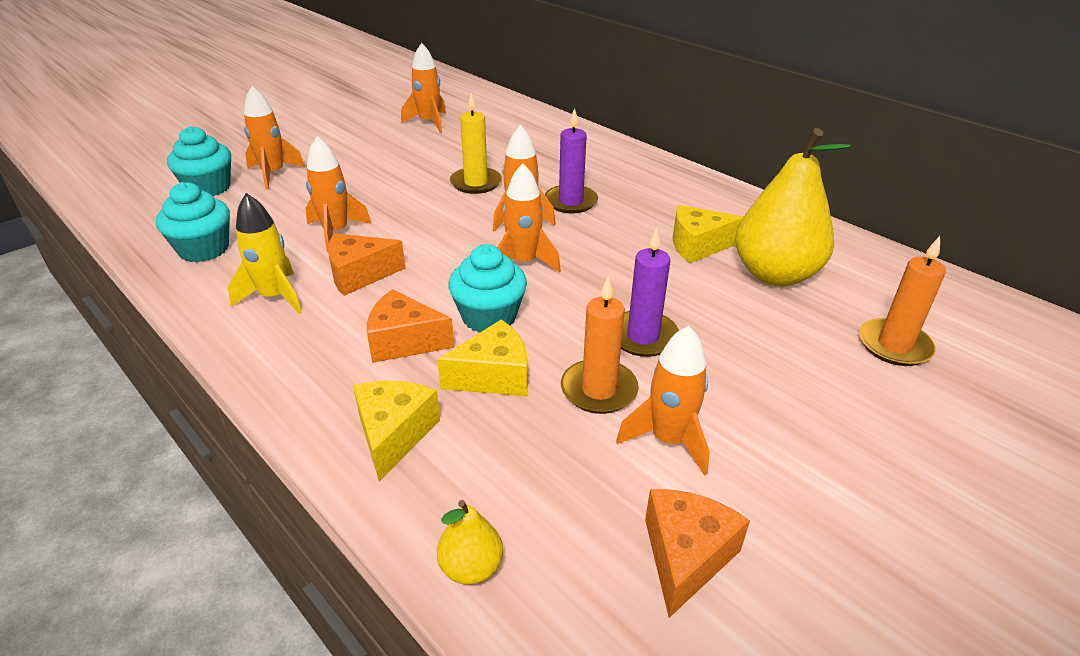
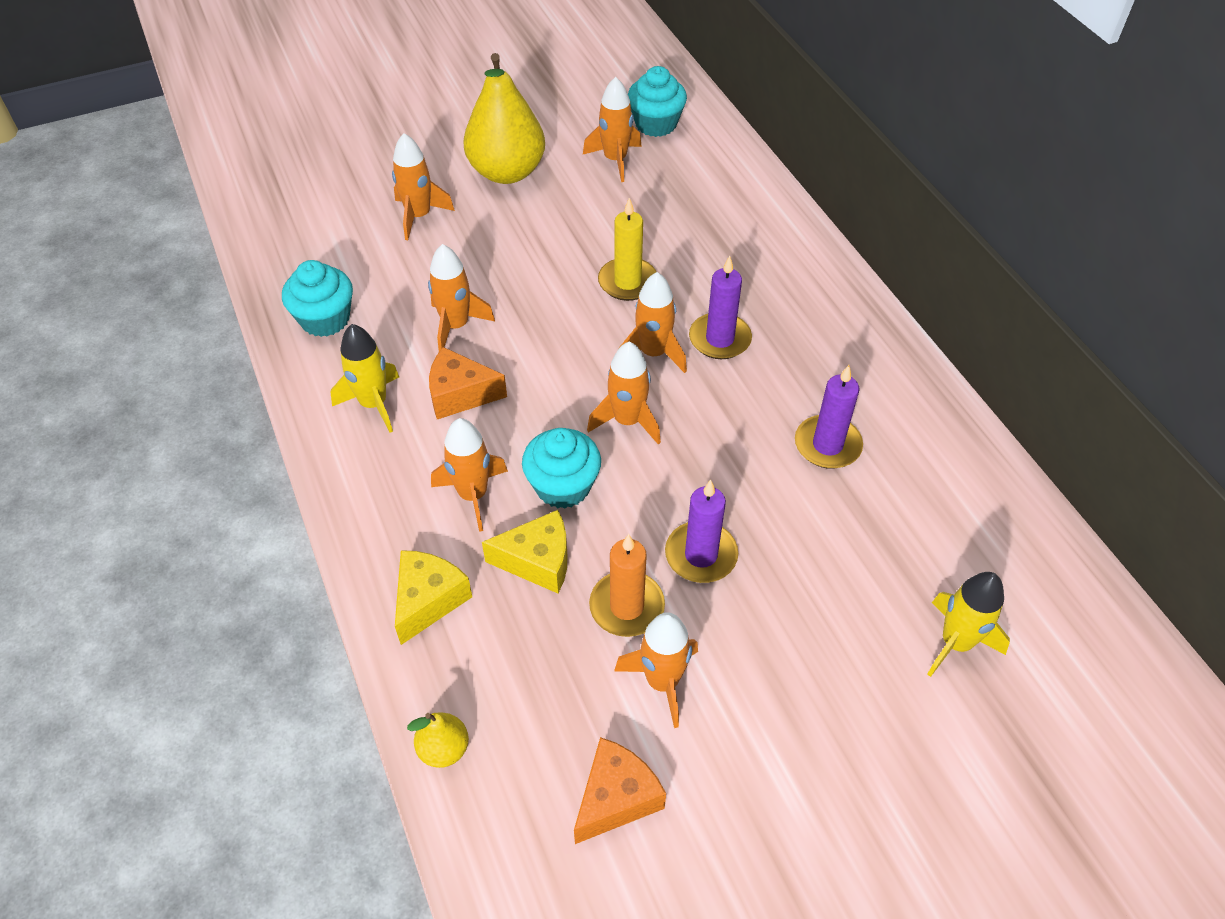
camera: 20 degrees right, 15 degrees up
(208, 188) = (349, 224): turquoise cupcake -> turquoise cupcake (656, 124)
(404, 341) = (473, 495): orange cheese -> orange rocket
(698, 245) = (827, 445): yellow cheese -> purple candle
(775, 274) = (888, 511): yellow pear -> yellow pear (507, 172)
(894, 345) = (955, 643): orange candle -> yellow rocket

